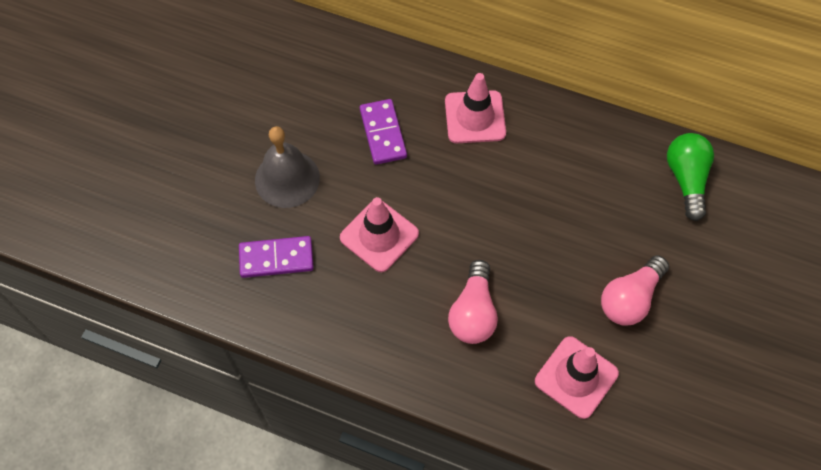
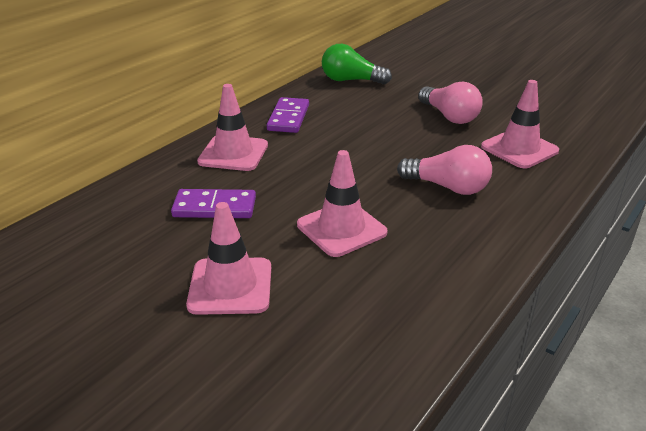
camera: 75 degrees left, 30 degrees down
(276, 258) = (341, 312): purple domino -> purple domino (288, 118)
(287, 179) = (230, 286): grey bell -> pink traffic cone

